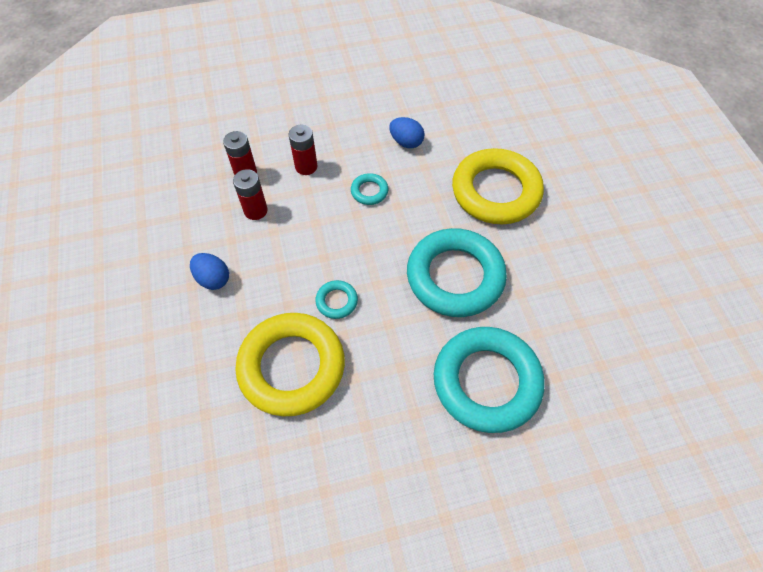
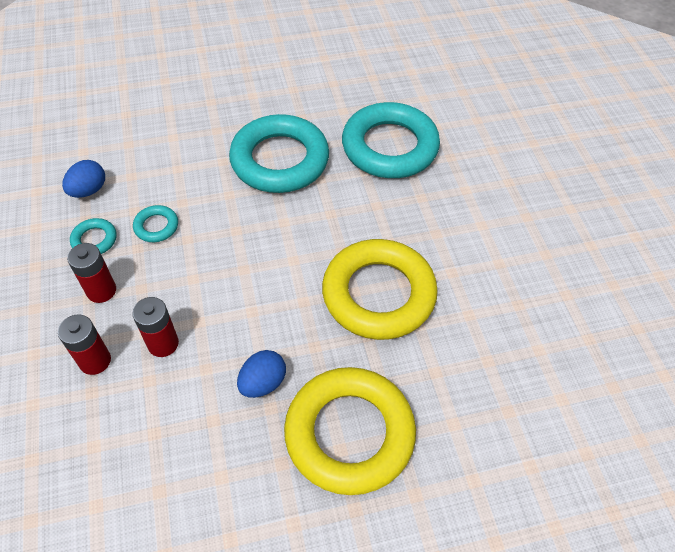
camera: 90 degrees left, 5 degrees down
(336, 301) = (302, 256): turquoise ring -> turquoise ring (94, 240)
(495, 191) = (179, 122): yellow ring -> yellow ring (349, 433)

